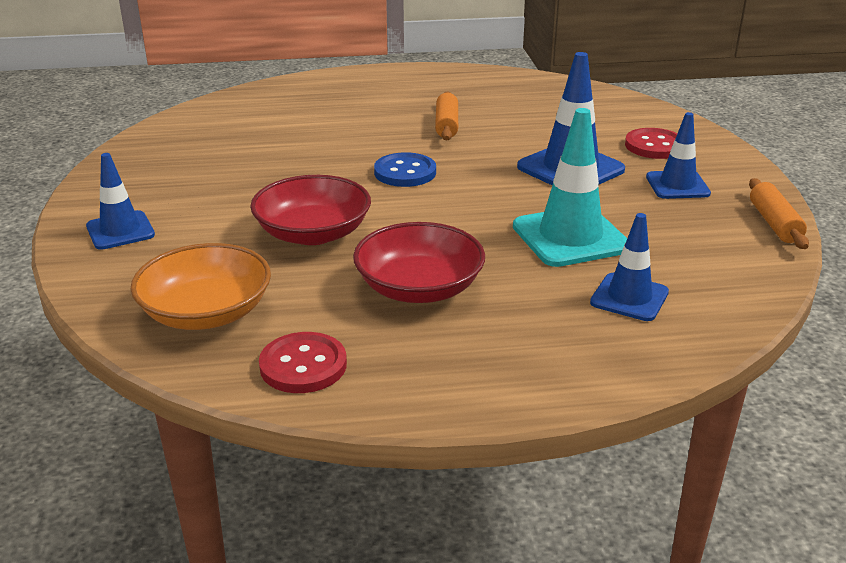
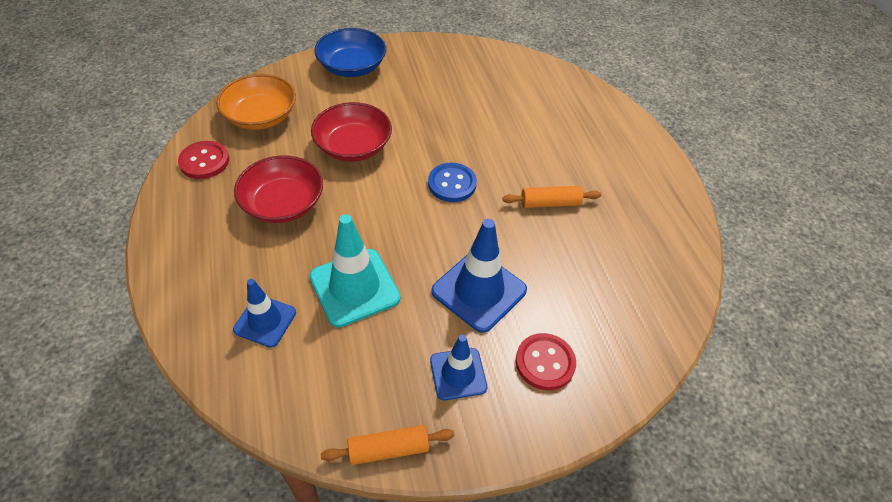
camera: 80 degrees right, 20 degrees up
(120, 231) = (352, 67): blue traffic cone -> blue bowl

